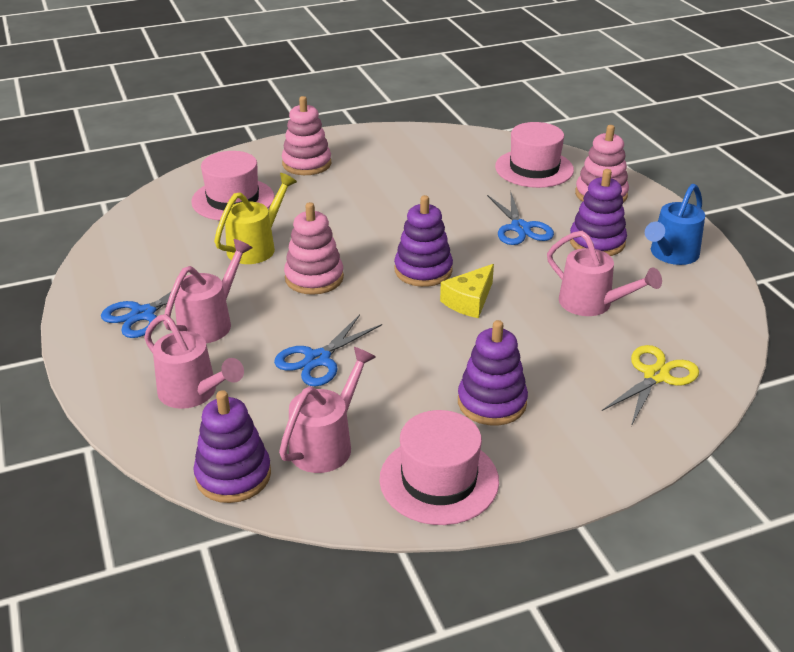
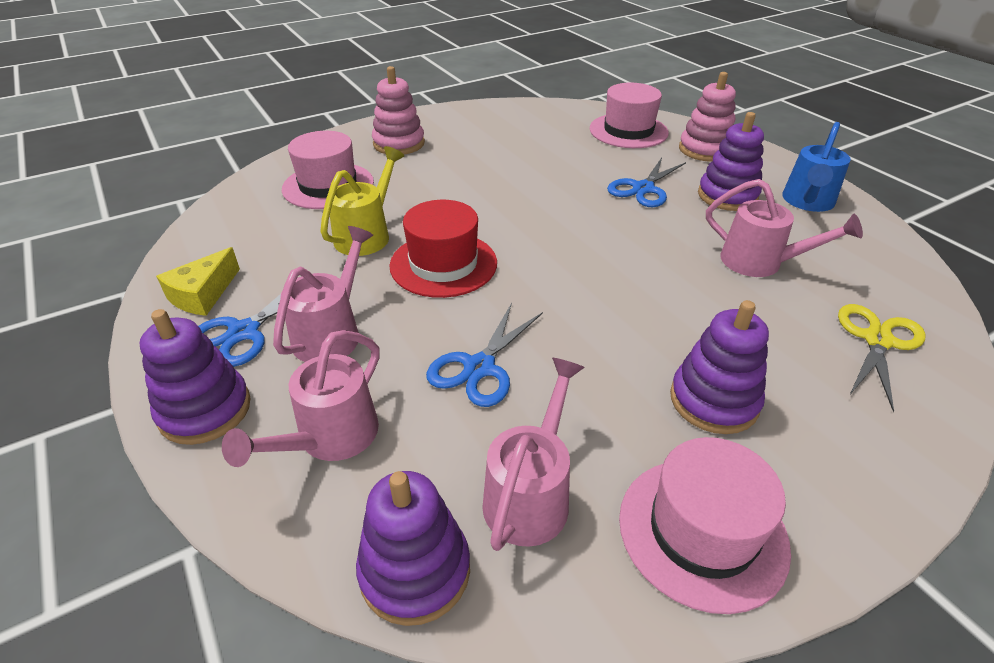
camera: 10 degrees left, 5 degrees up
(193, 393) = (329, 438): pink watering can -> pink watering can turned 90 degrees clockwise
(314, 278) = (443, 264): pink stacking toy -> red hat
(423, 270) = (562, 243): purple stacking toy -> purple stacking toy (205, 410)
(469, 301) = (628, 273): yellow cheese -> yellow cheese (203, 294)
(520, 228) = (643, 188): blue scissors -> blue scissors turned 60 degrees clockwise

